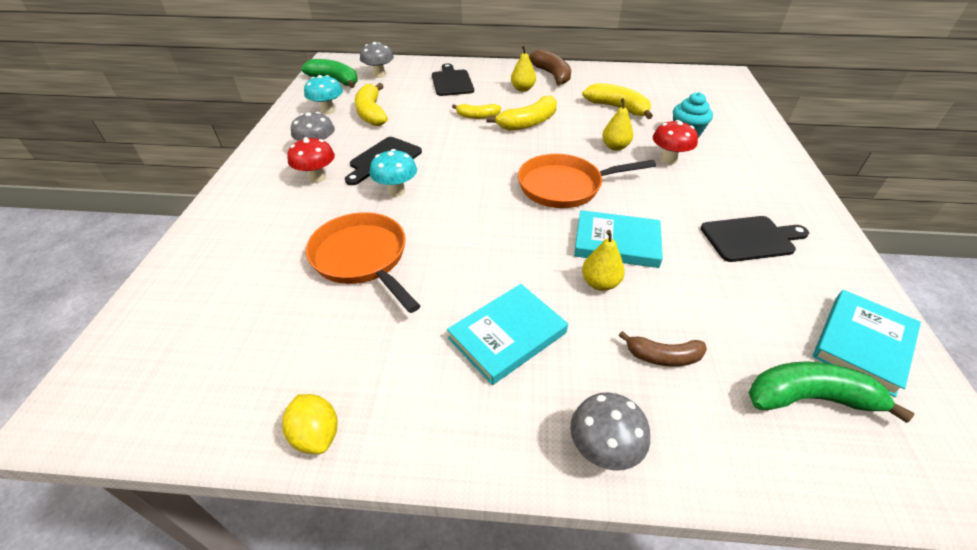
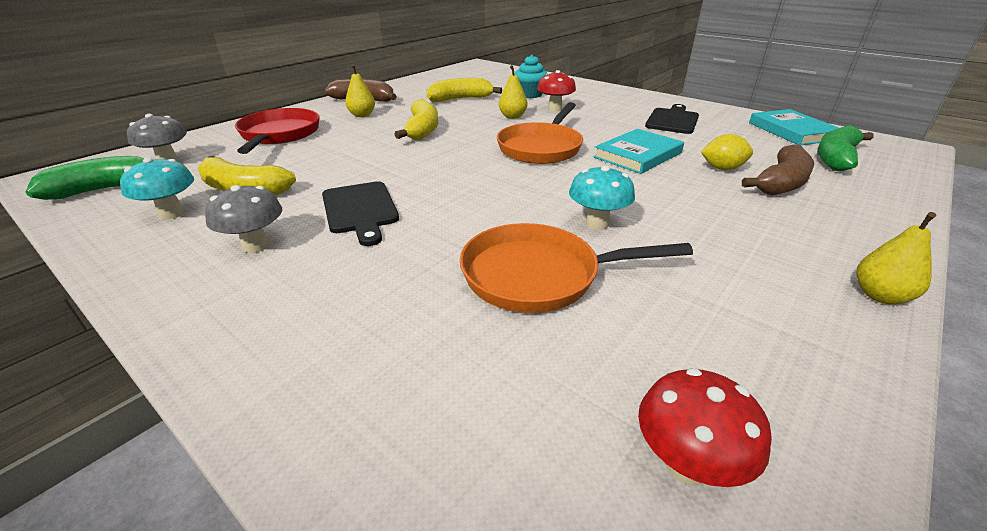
camera: 55 degrees left, 10 degrees down
(316, 435) = (841, 395): yellow lemon -> yellow lemon (722, 168)
(317, 178) = (321, 263): red mushroom -> red mushroom (686, 464)
(396, 191) = (435, 220): turquoise mushroom -> turquoise mushroom (597, 223)
(452, 82) = (279, 135): black cutting board -> red pan
(477, 116) = (369, 144): yellow banana -> none
(507, 335) = (726, 231): turquoise book -> none
(600, 283) = (683, 176): yellow pear -> yellow pear (880, 296)
(603, 450) = (877, 235): grey mushroom -> none
(663, 356) = (781, 183): brown banana -> brown banana, size x1.59

